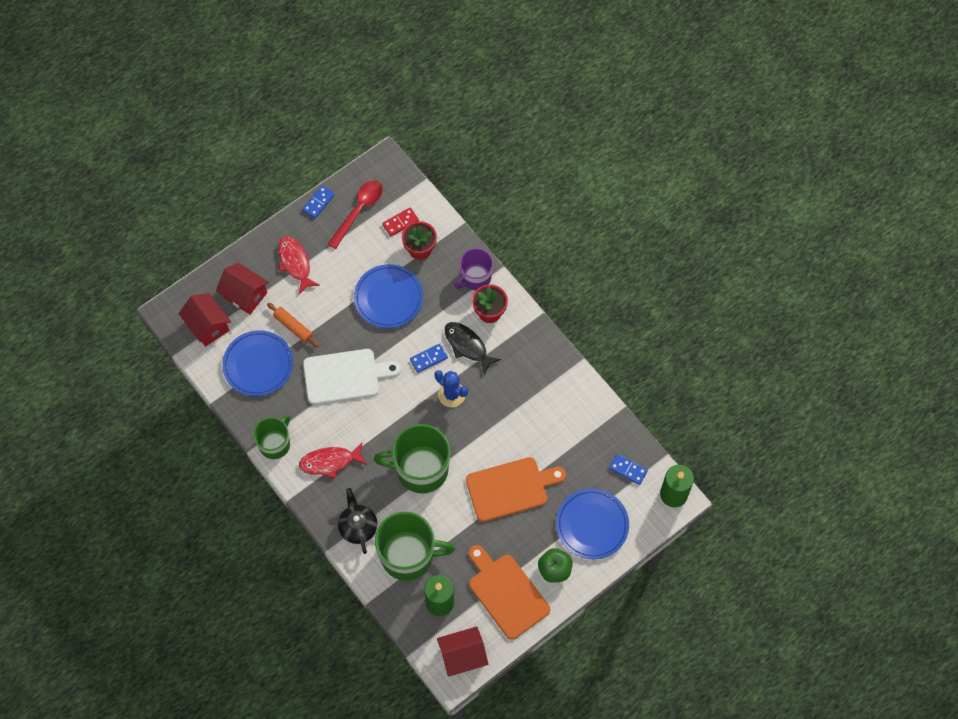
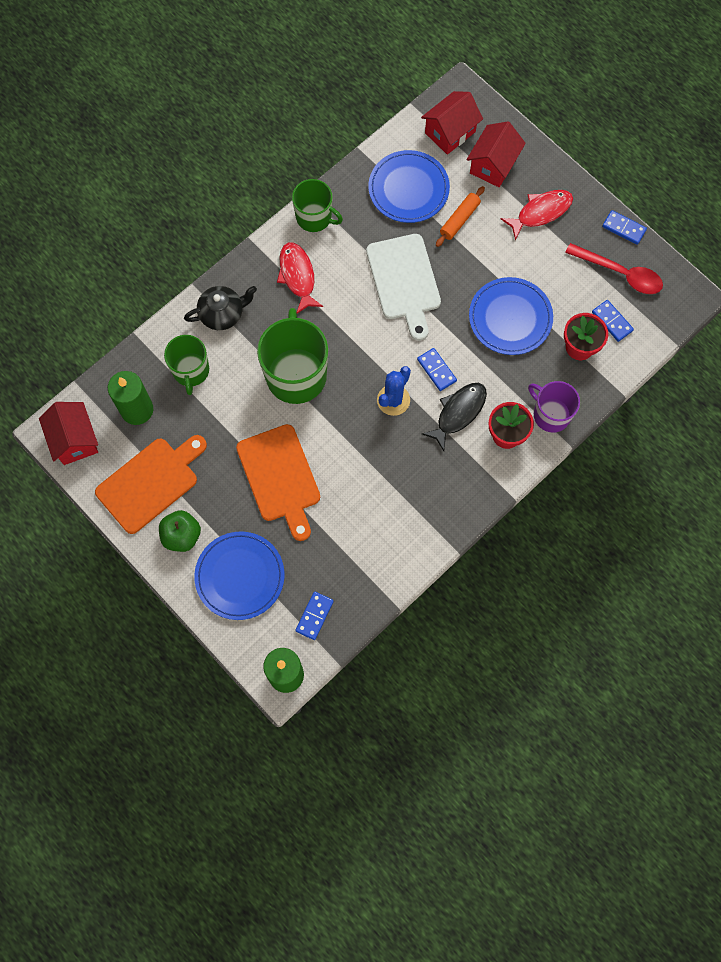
camera: 85 degrees right, 5 degrees up
(400, 223) = (612, 321): red domino -> blue domino
(408, 555) = (191, 371): green mug -> green mug, size x0.61

